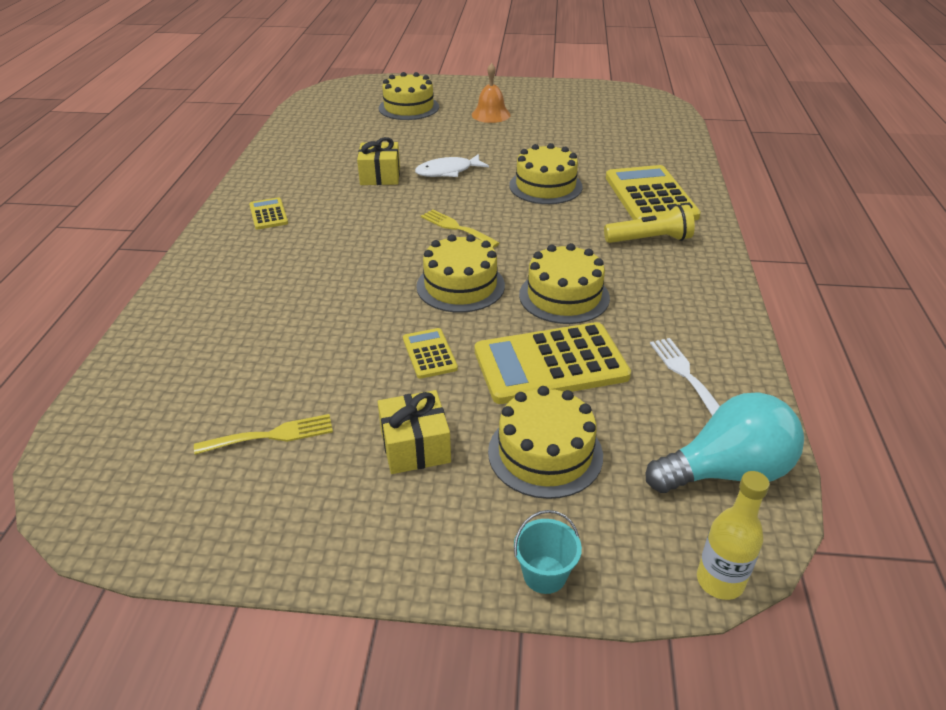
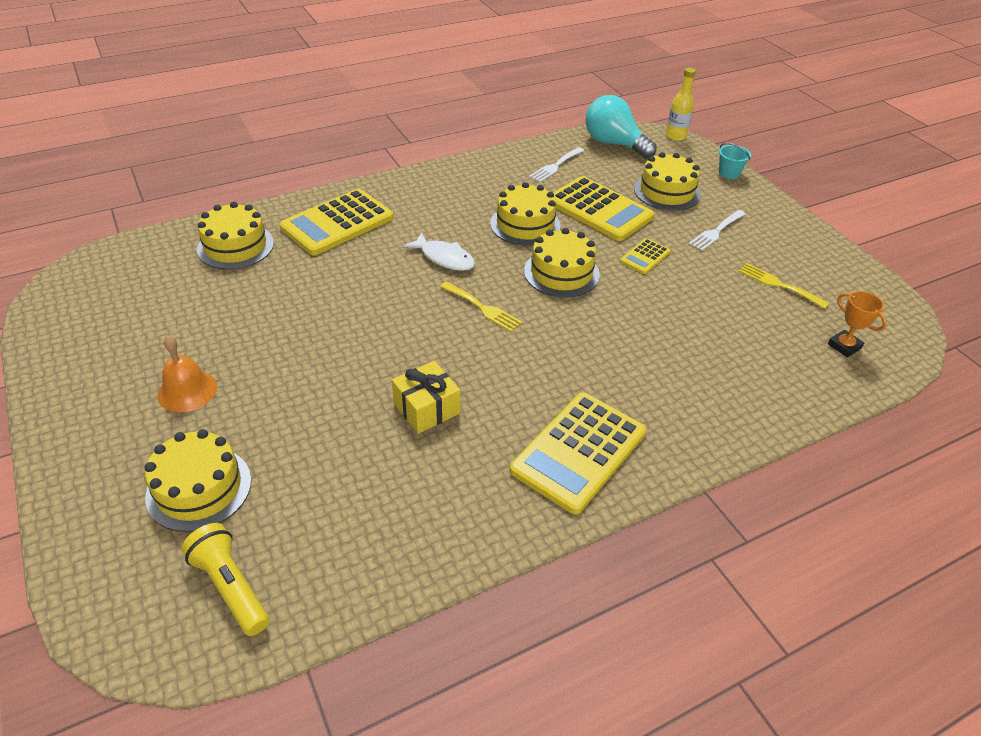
camera: 125 degrees left, 5 degrees up
(142, 419) = (844, 346): none -> orange trophy
(268, 214) = (579, 451): yellow calculator -> yellow calculator, size x2.07
(415, 446) = (716, 232): yellow gift -> white fork
(448, 171) = (377, 360): white fish -> white fish (444, 258)
(456, 228) = (483, 308): yellow fork -> yellow fork turned 60 degrees counterclockwise
(545, 186) = (361, 284): yellow cake -> yellow cake (235, 246)
(650, 239) = (412, 208): yellow flashlight -> yellow flashlight (230, 587)

